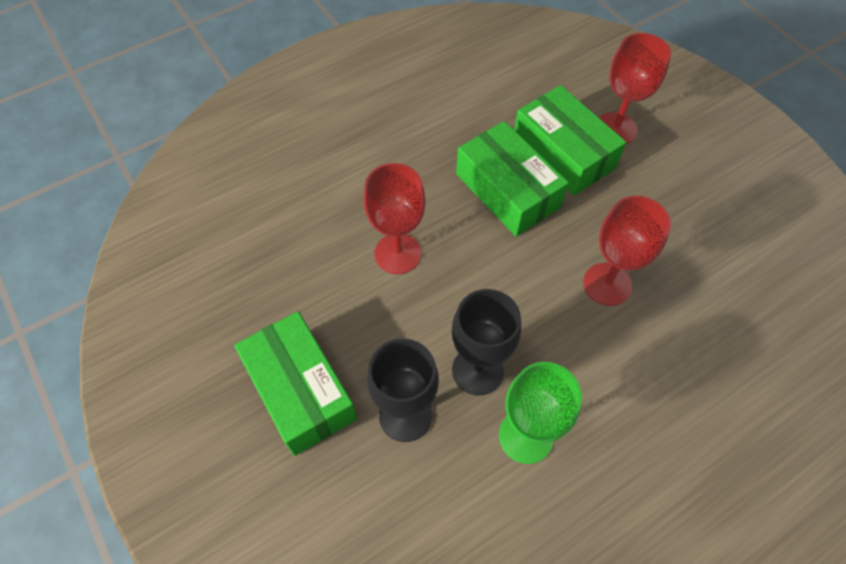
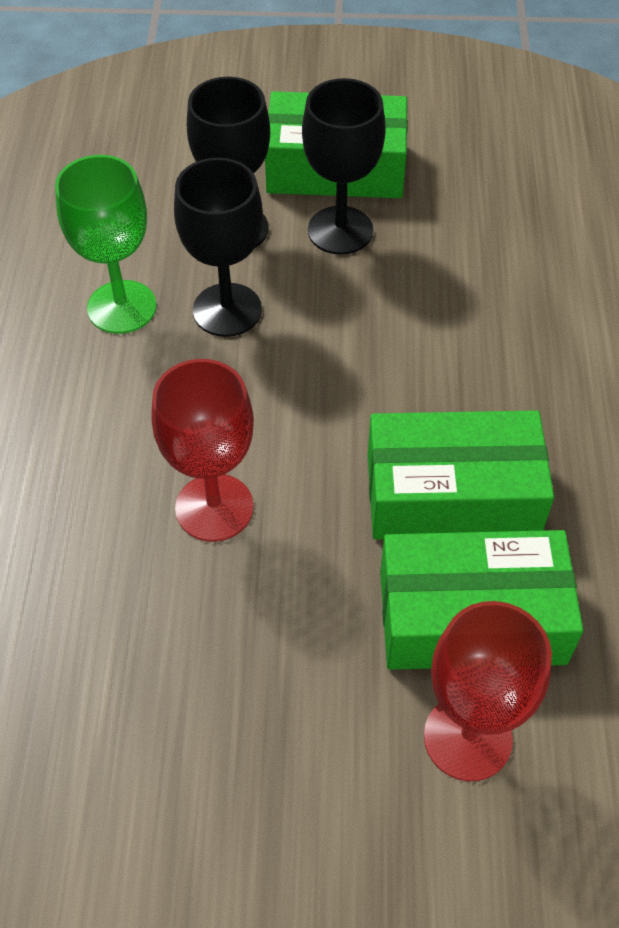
camera: 125 degrees right, 5 degrees down
(361, 349) = (340, 230): none -> black goblet
(397, 253) = (440, 321): red goblet -> none

